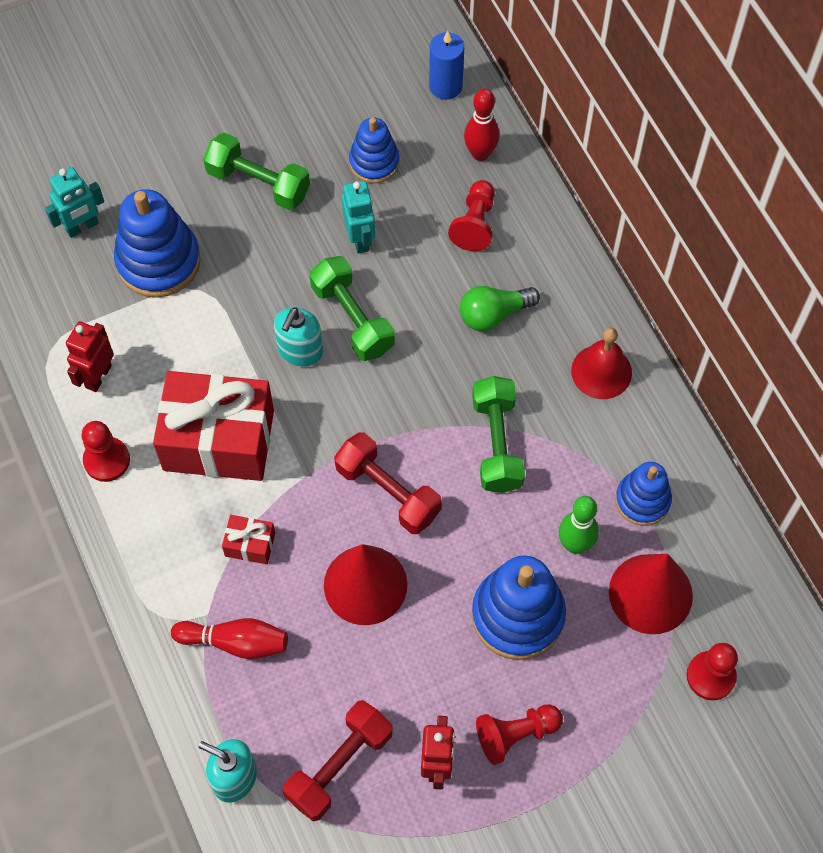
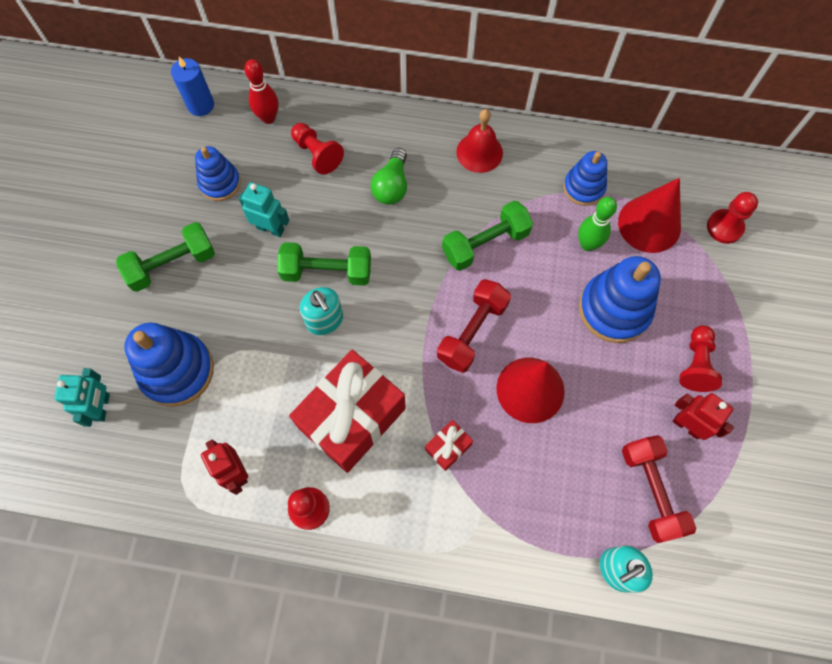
camera: 55 degrees left, 5 degrees up
(235, 642) = (515, 504): red bowling pin -> none
(388, 492) = (472, 332): red dumbbell -> red dumbbell turned 45 degrees counterclockwise
(496, 444) = (485, 244): green dumbbell -> green dumbbell turned 60 degrees counterclockwise

